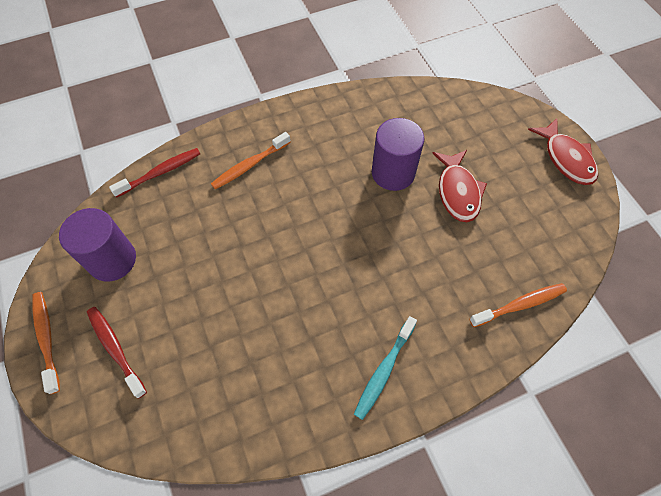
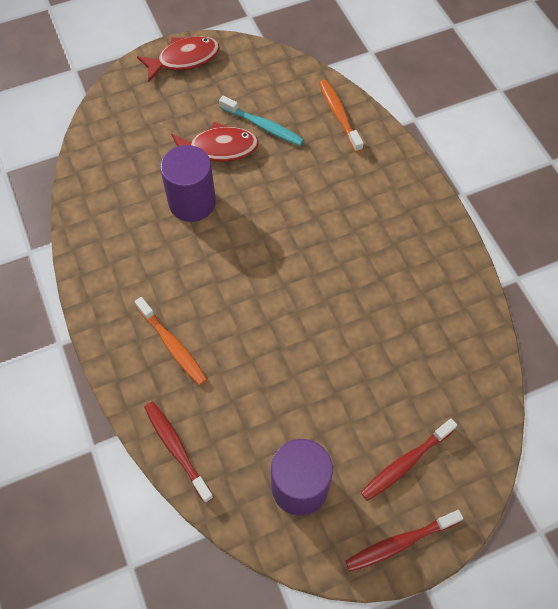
camera: 90 degrees left, 0 degrees up
(47, 339) = (399, 543): orange toothbrush -> red toothbrush
(384, 370) = (406, 219): turquoise toothbrush -> turquoise toothbrush (263, 126)

